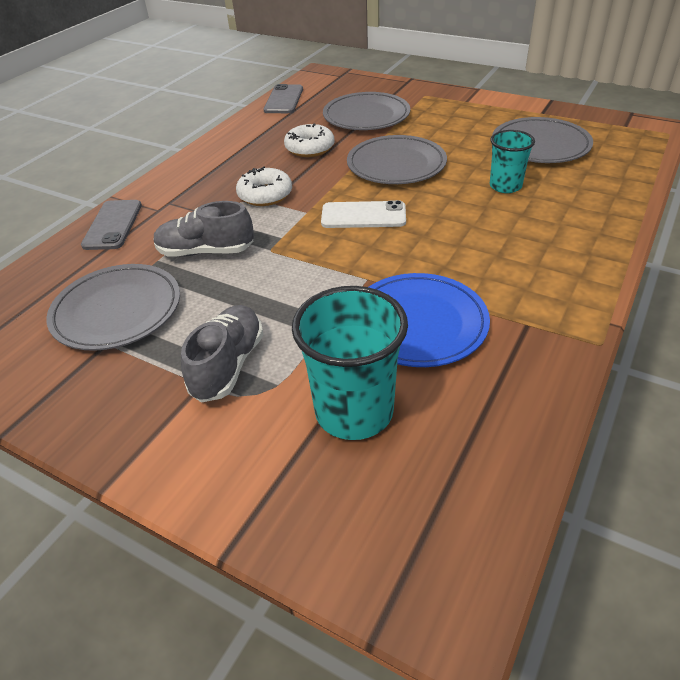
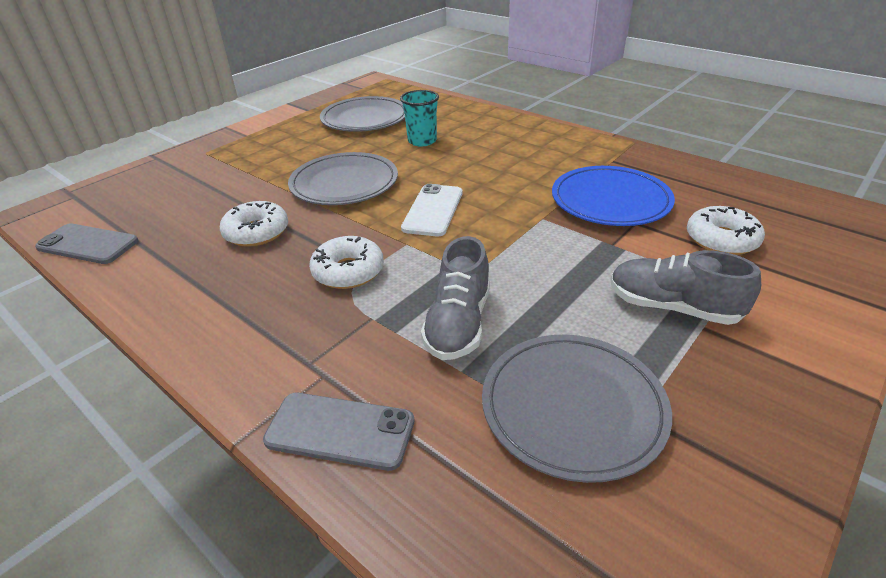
camera: 80 degrees left, 5 degrees down
(354, 411) = (721, 240): turquoise cup -> white donut
(366, 116) = (214, 189): grey plate -> none

